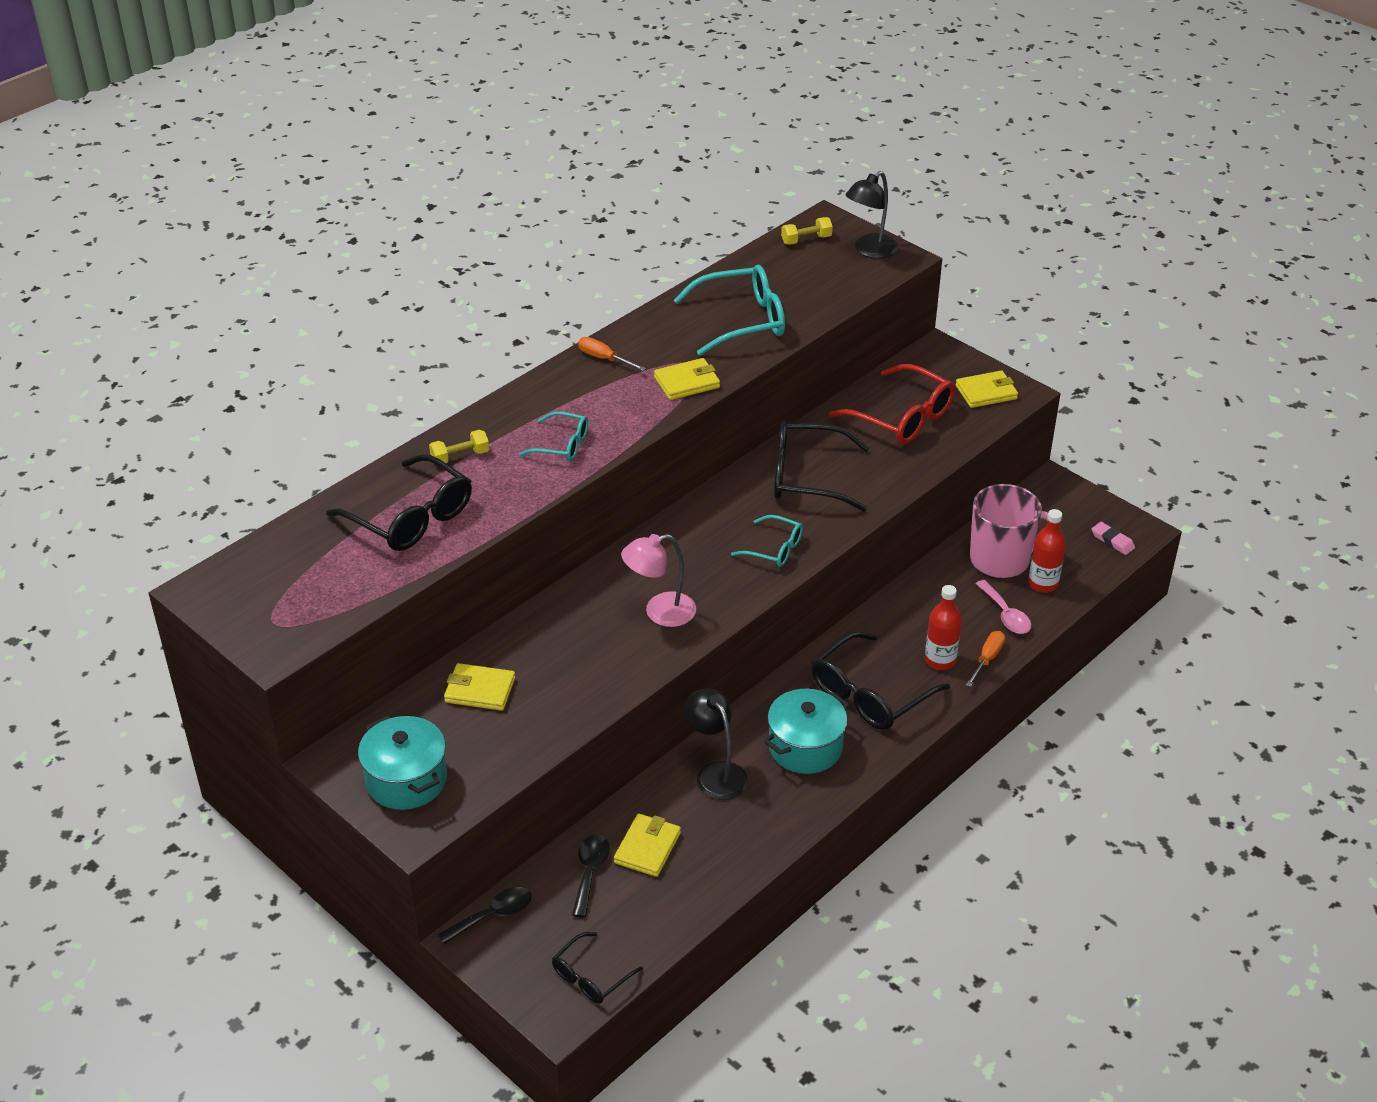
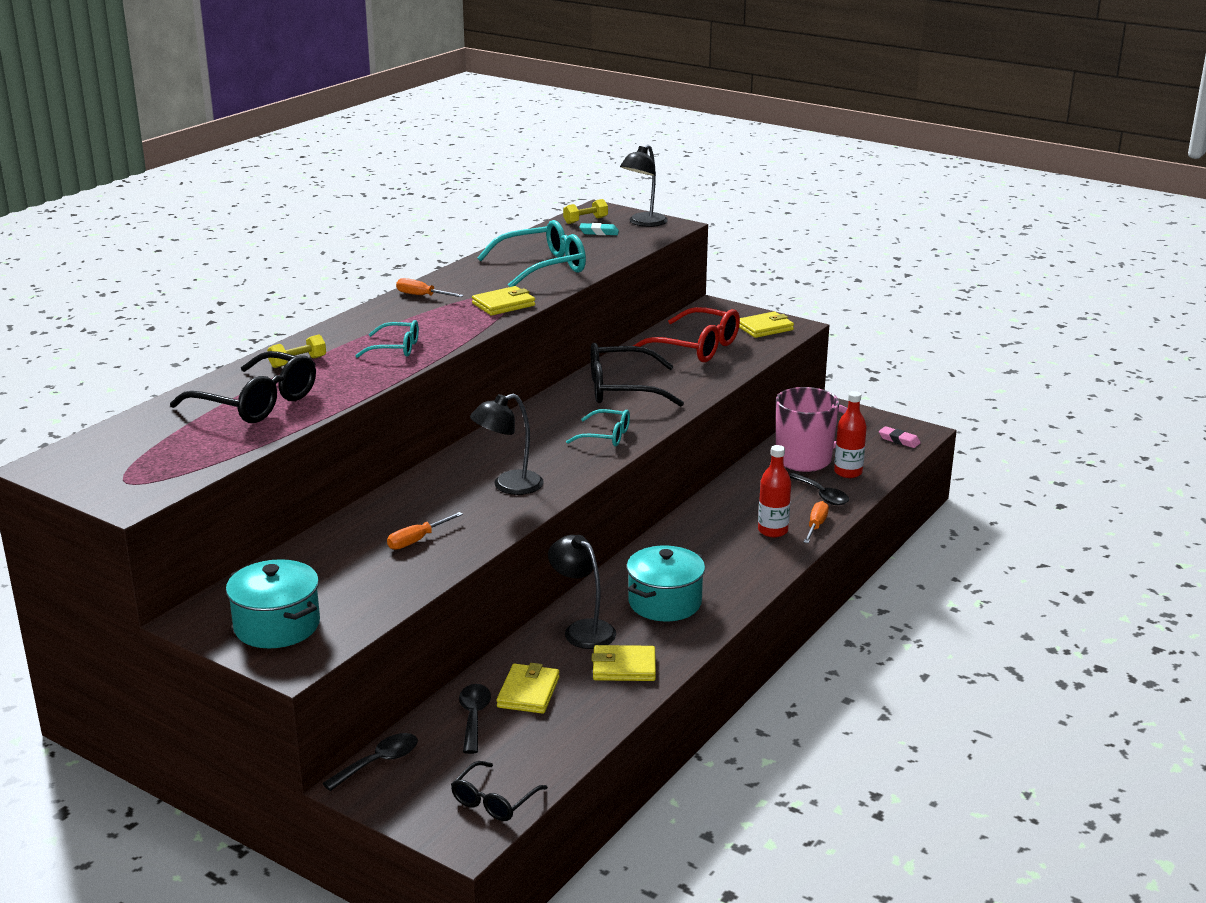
camera: 10 degrees left, 15 degrees down
(480, 690) = (341, 554): yellow wallet -> yellow wallet (624, 667)
(556, 680) = (417, 540): none -> orange screwdriver
(660, 612) = (508, 486): pink lamp -> black lamp
(816, 263) = (599, 232): none -> turquoise eraser
(870, 694) = (715, 560): black glasses -> none
(1005, 615) = (822, 495): pink spoon -> black spoon

